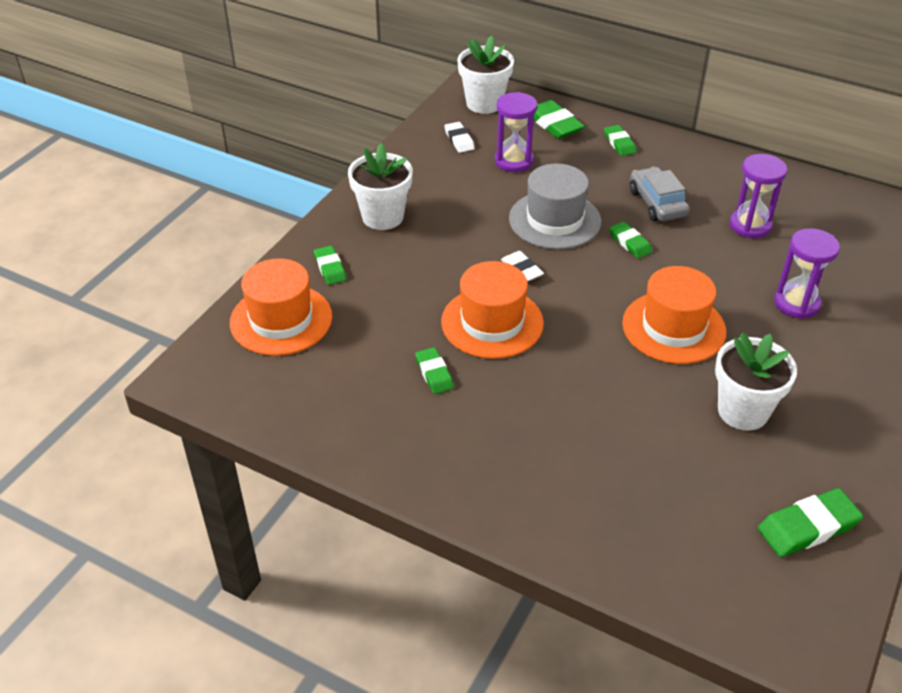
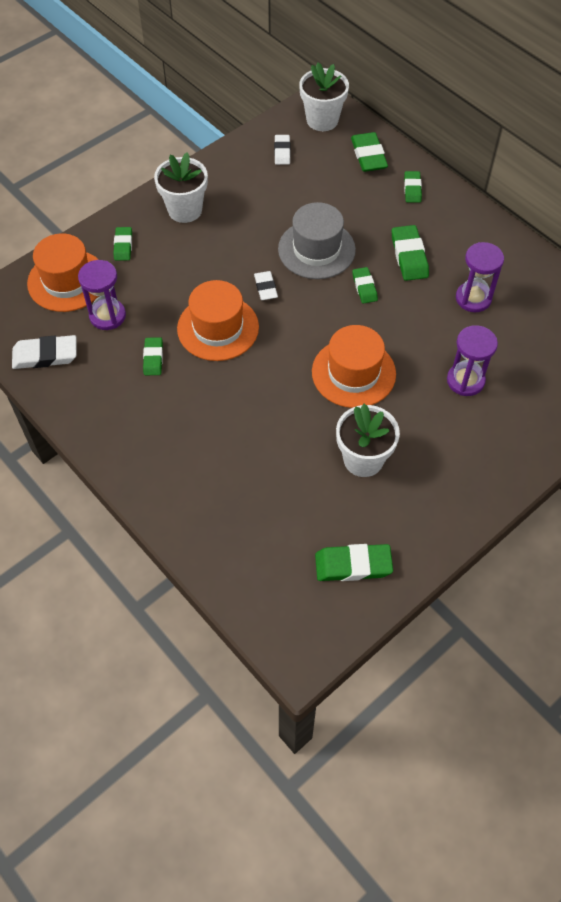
camera: 20 degrees right, 15 degrees up
(297, 406) = (45, 355): none -> white eraser
(514, 161) = (315, 184): purple hourglass -> purple hourglass (107, 316)
(657, 203) = (409, 256): grey car -> green eraser

